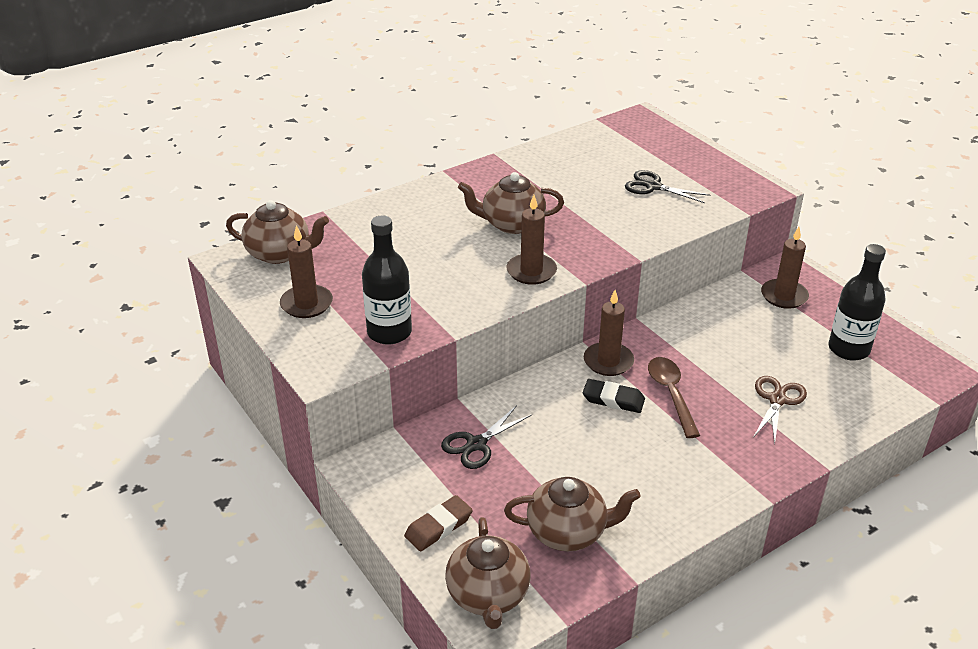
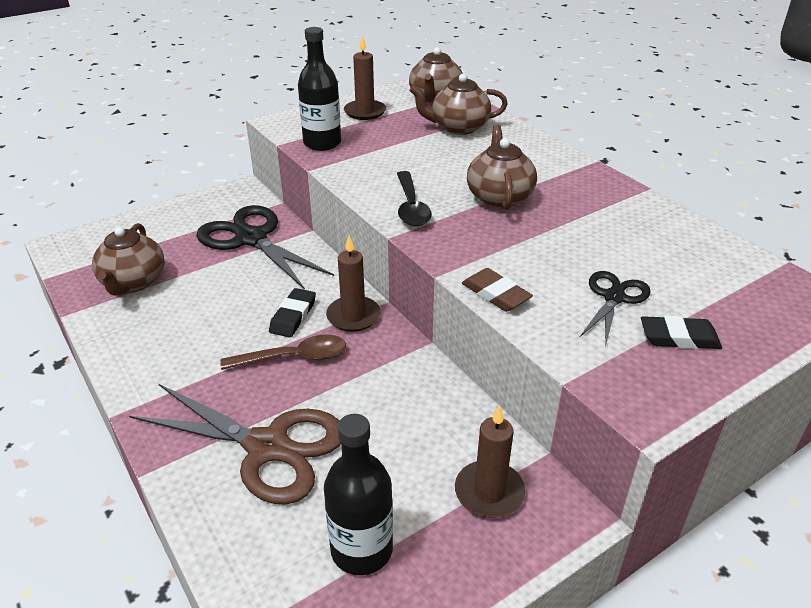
camera: 90 degrees right, 0 degrees up
(438, 527) = (167, 223): brown eraser -> brown eraser (496, 294)
(476, 444) = (251, 239): black scissors -> black scissors, size x1.84
(488, 596) = (90, 244): brown teapot -> brown teapot (458, 127)
(531, 271) = (411, 207): brown candle -> black spoon
(692, 169) = (679, 337): none -> black eraser
(777, 400) = (267, 447): brown scissors -> brown scissors, size x1.84

